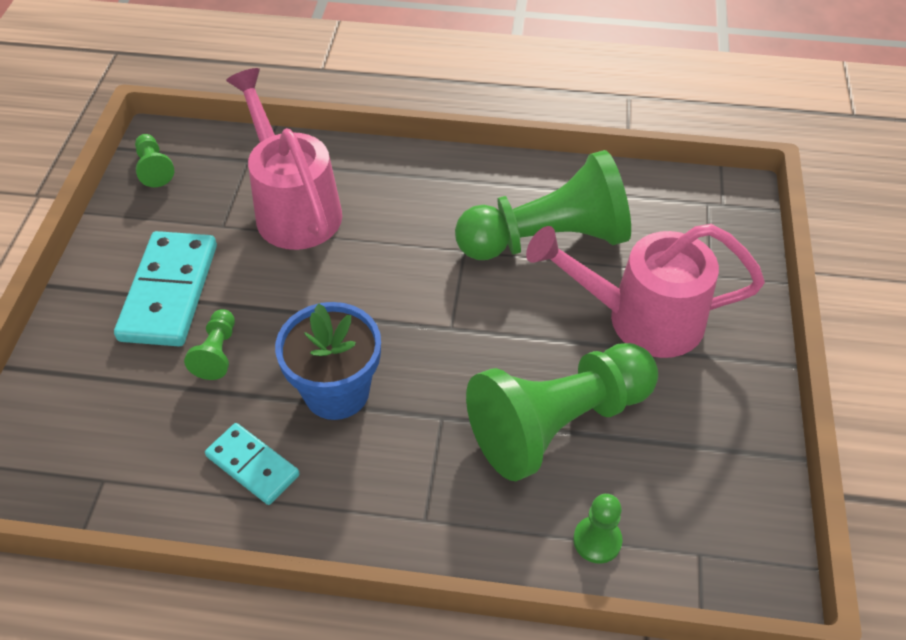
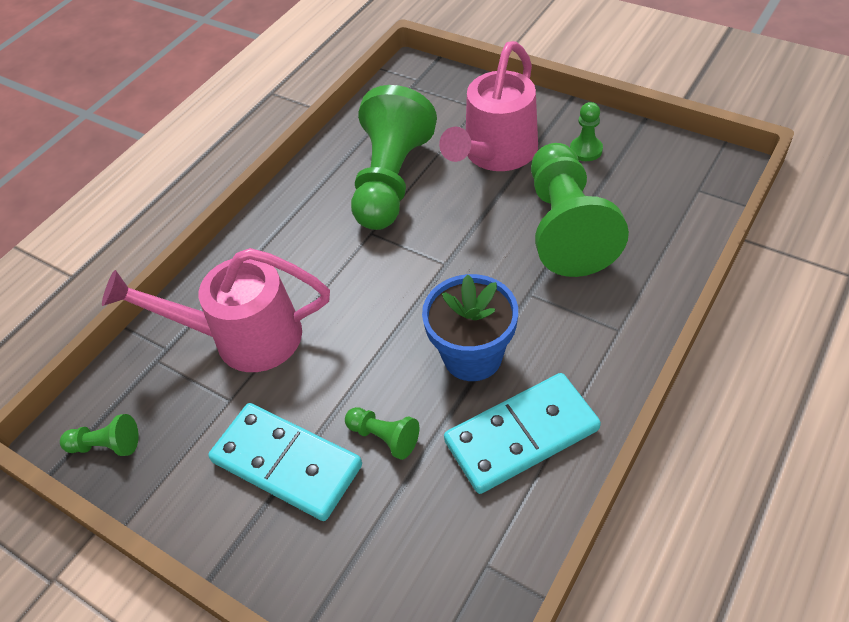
camera: 60 degrees left, 0 degrees up
(252, 466) = (521, 436): turquoise domino -> turquoise domino, size x1.70
(597, 540) = (671, 237): green pawn -> green pawn (586, 150)

